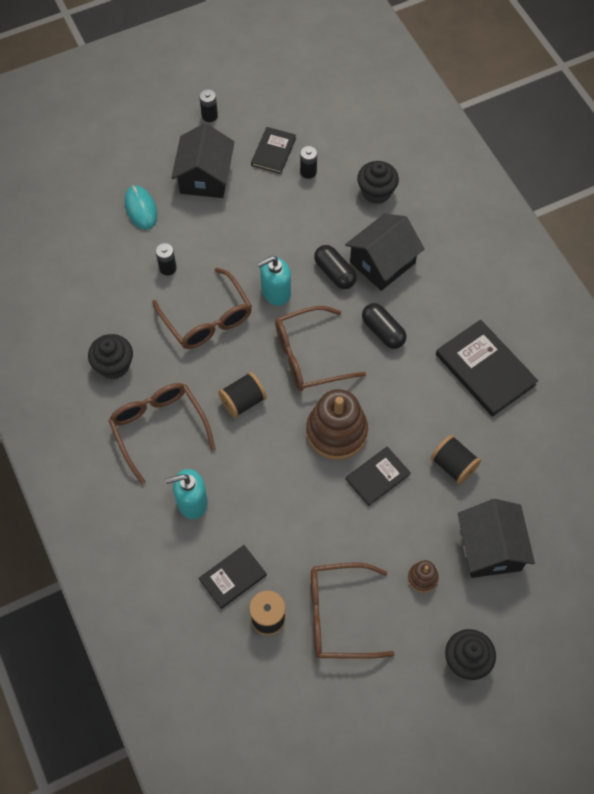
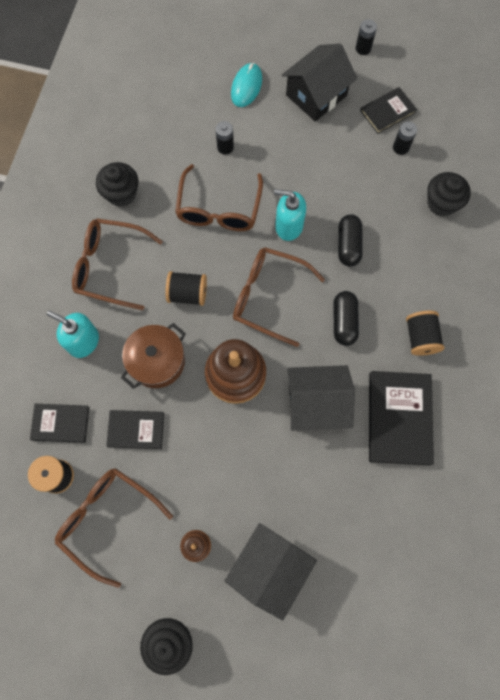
camera: 40 degrees right, 10 degrees up
(159, 429) = (110, 267): brown glasses -> brown glasses turned 90 degrees counterclockwise
(266, 470) = (157, 361): none -> brown pot
(377, 477) = (234, 435): black book -> black book (136, 429)
(382, 262) = (394, 265): black house -> black house (316, 403)
(453, 465) = (301, 476): black spool -> black spool (420, 337)

